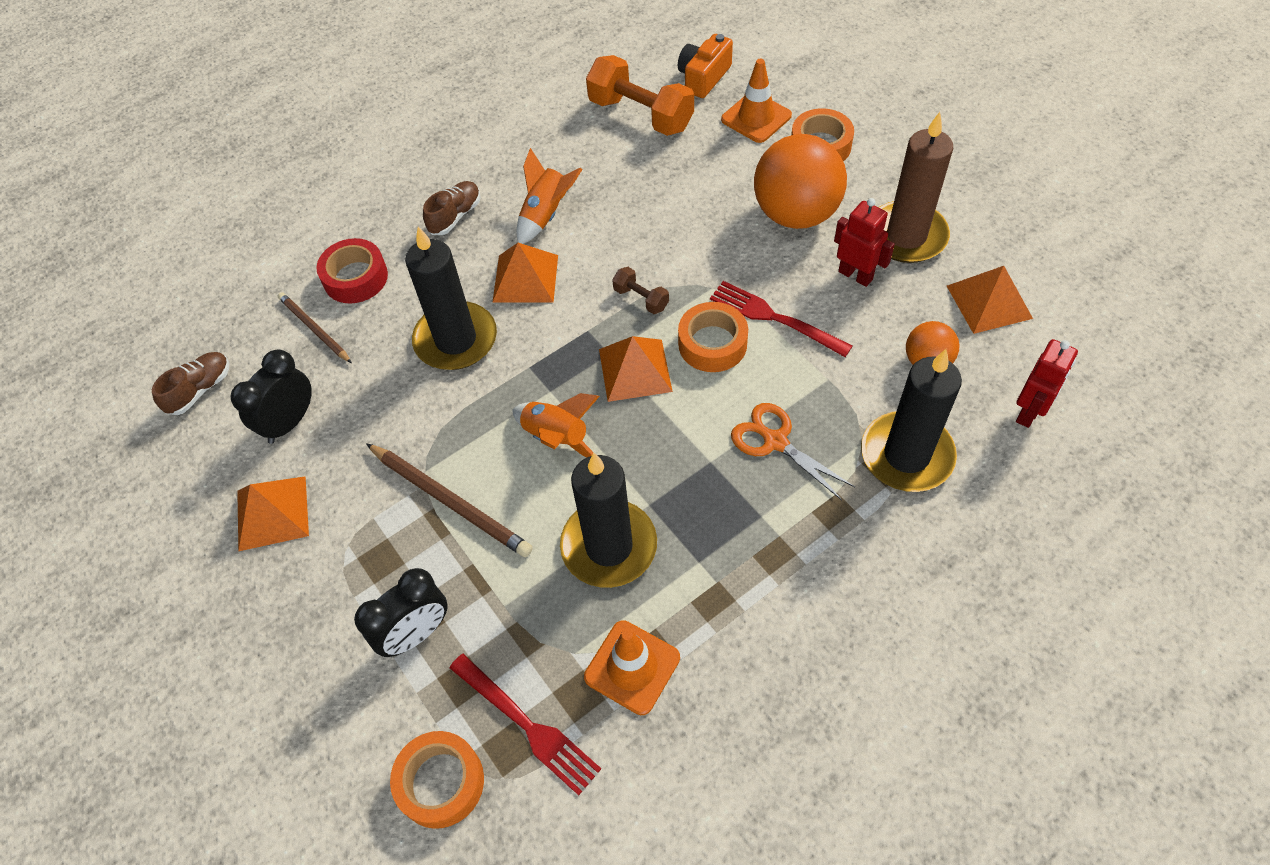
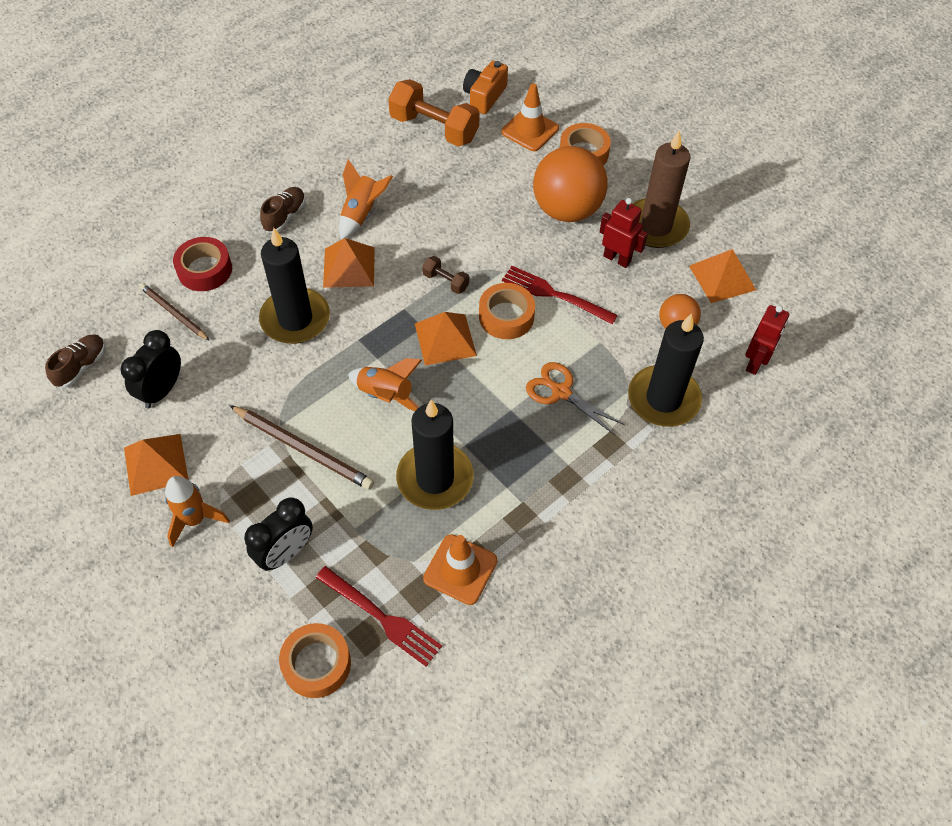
camera: 10 degrees left, 0 degrees up
(311, 585) = (195, 520): none -> orange rocket

